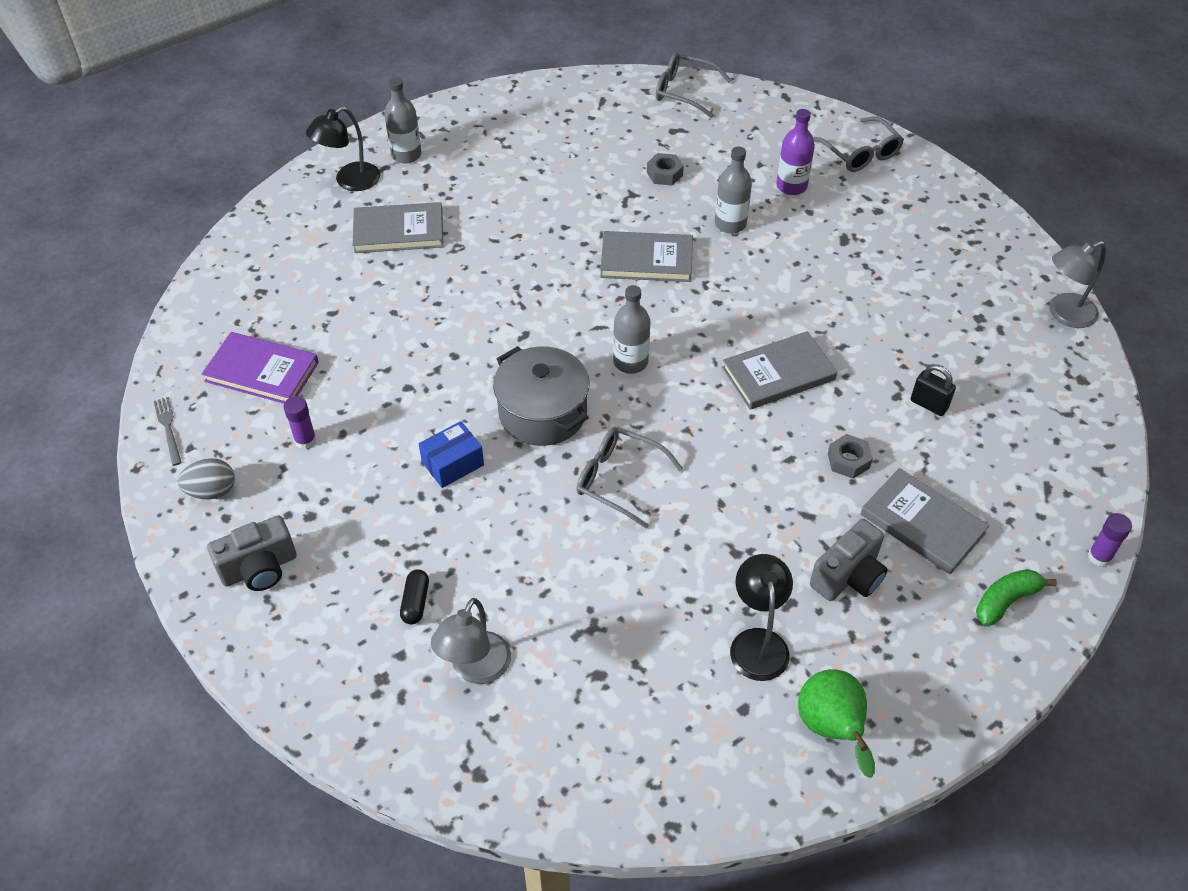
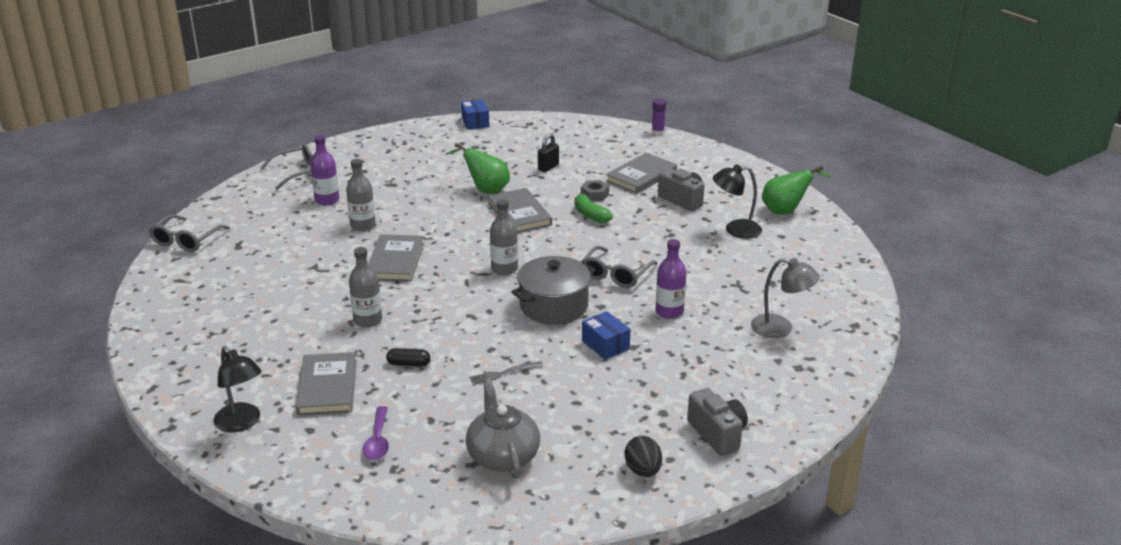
camera: 90 degrees left, 20 degrees down
(168, 428) = (572, 508): grey fork -> grey fork (503, 373)
(212, 491) = (643, 470): grey egg -> black egg
(262, 372) = (503, 456): purple book -> grey teapot
(305, 276) = (378, 441): none -> purple spoon
(305, 440) = (584, 422): purple glue stick -> none
(406, 155) = (213, 389): grey bottle -> grey bottle (367, 320)
(415, 602) = (733, 356): black capsule -> black capsule (408, 364)
(524, 536) = (669, 312): none -> purple bottle
(664, 174) = (293, 251): grey nut -> none
(843, 335) = (485, 190): none -> green pear
(1006, 601) = (691, 158): green banana -> green banana (590, 215)
(1064, 314) = (475, 122): grey lamp -> blue box

